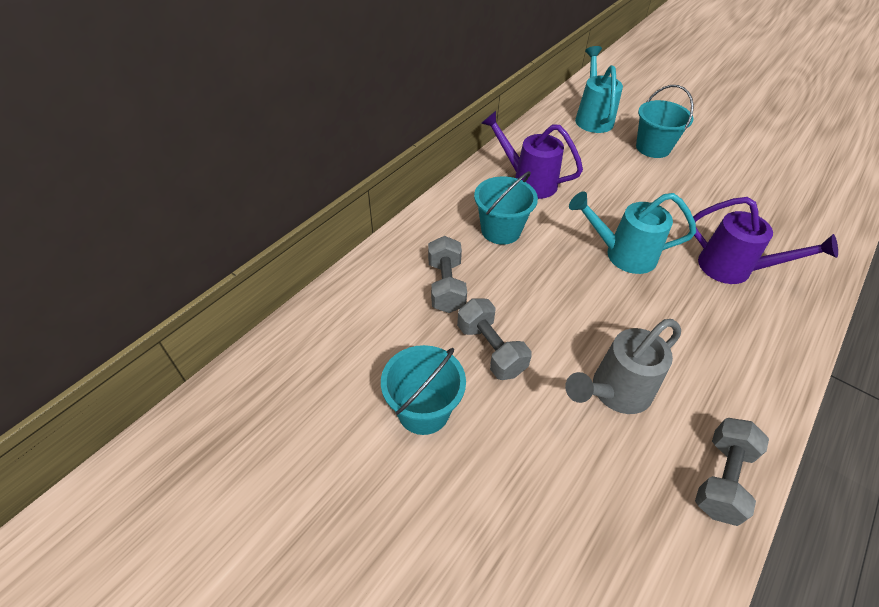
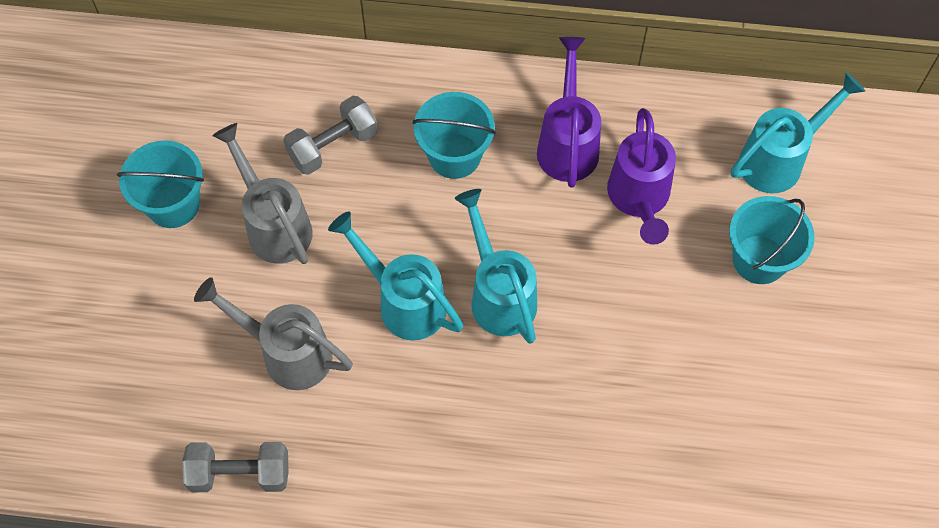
camera: 60 degrees right, 15 degrees up
(490, 349) = (274, 225): grey dumbbell -> grey watering can
(603, 303) = (404, 302): none -> turquoise watering can
(733, 269) = (555, 422): purple watering can -> purple watering can (639, 199)

